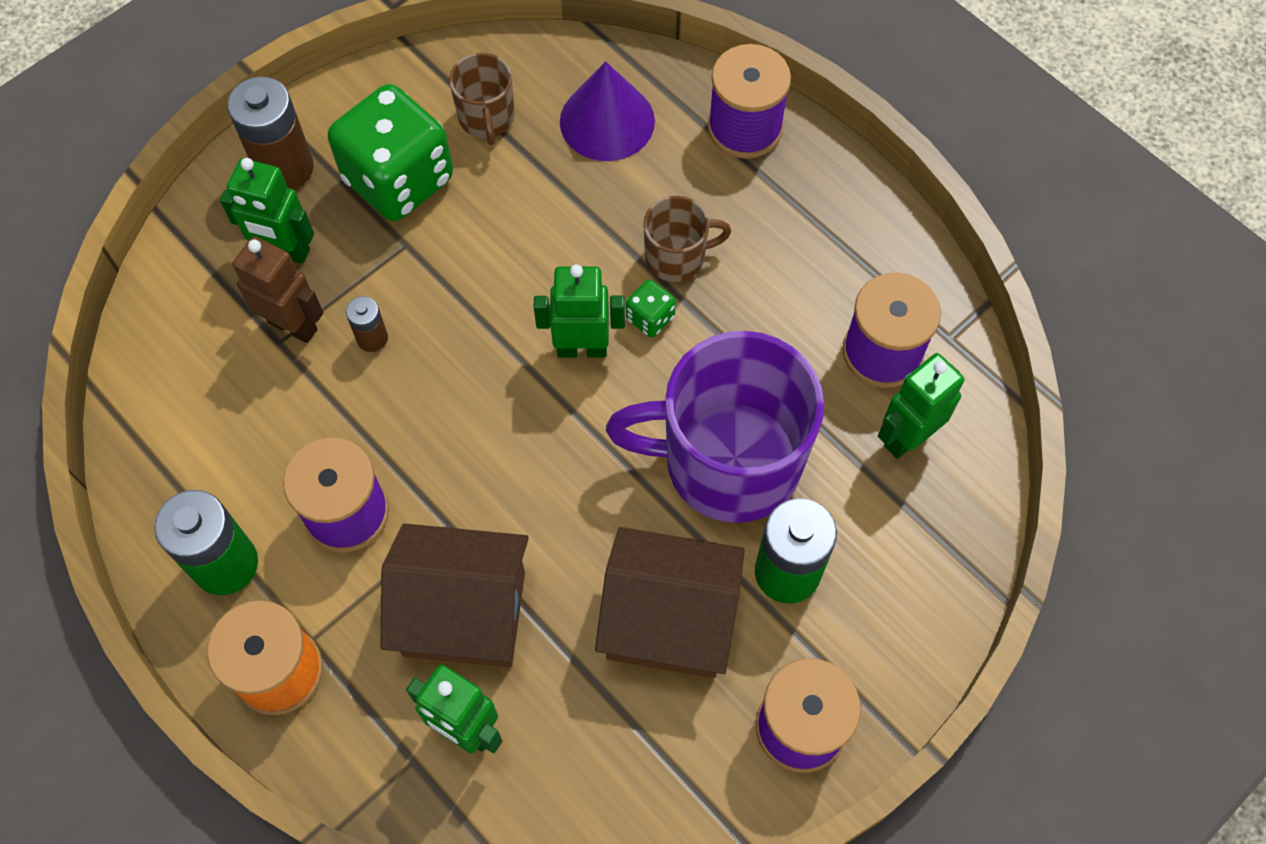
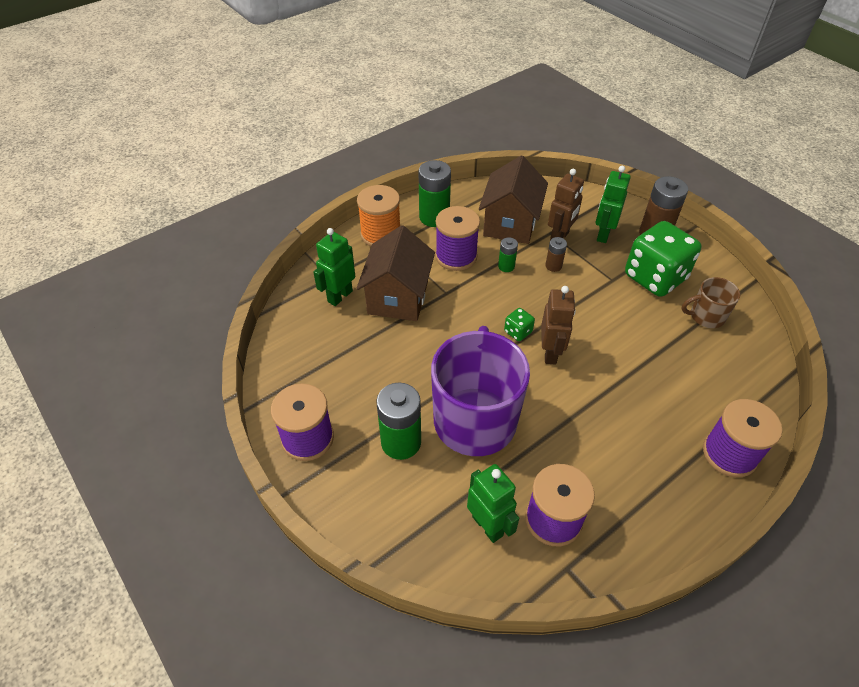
camera: 95 degrees right, 15 degrees down
(374, 420) = (506, 266): none -> green battery
(582, 348) = (550, 353): green robot -> brown robot
(607, 121) = (717, 375): purple cone -> none
(650, 318) = (573, 387): green dice -> green dice (518, 332)
(669, 620) = (380, 381): brown house -> brown house (510, 223)
(677, 257) = (618, 405): brown mug -> none

